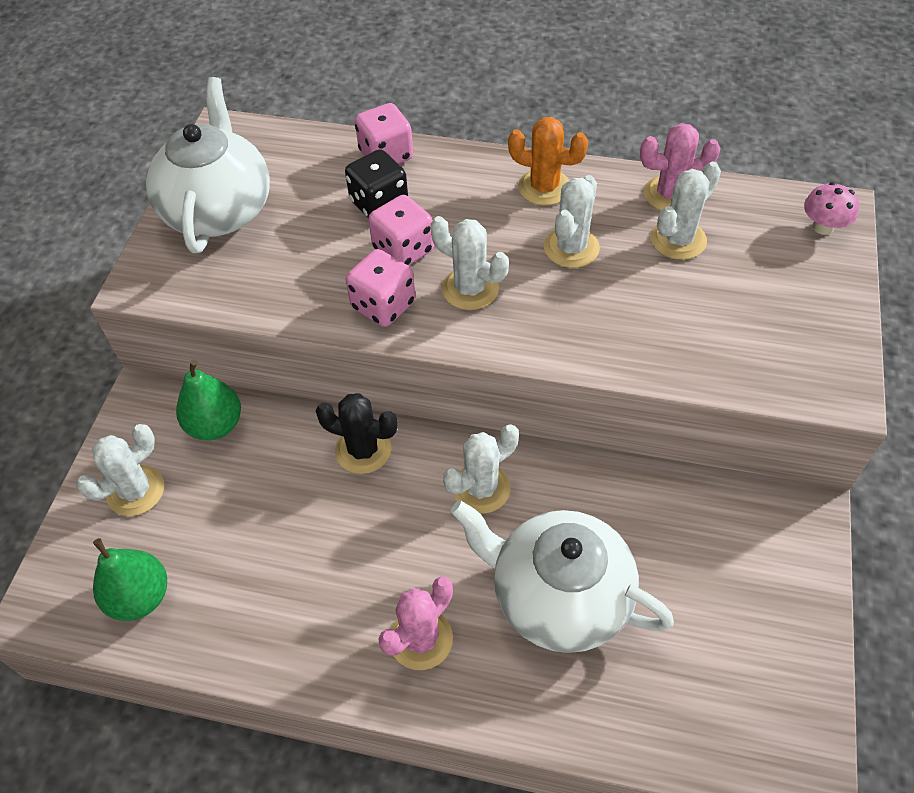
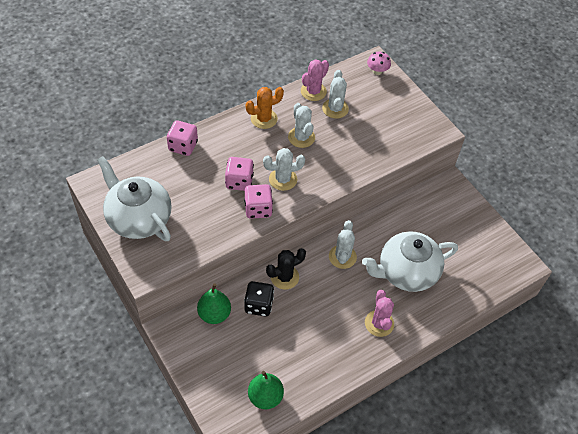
camera: 50 degrees left, 0 degrees up
(135, 491) = (213, 364): white cactus -> none
(379, 203) = (206, 169): black dice -> black dice (258, 305)

